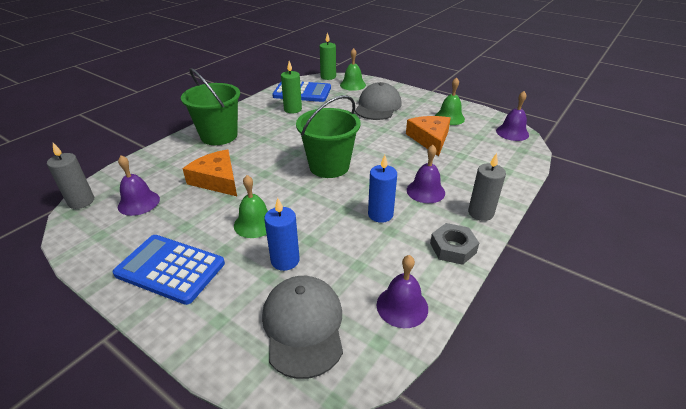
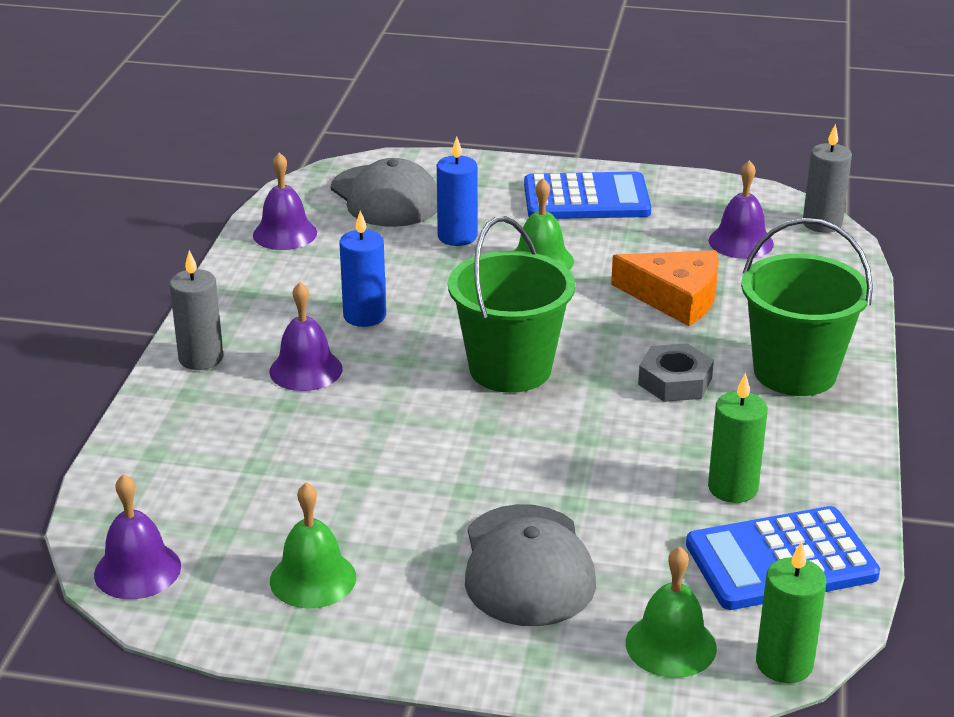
camera: 155 degrees right, 5 degrees down
(430, 139) = (339, 490): orange cheese -> none
(453, 248) = (237, 301): grey nut -> grey nut (675, 381)

